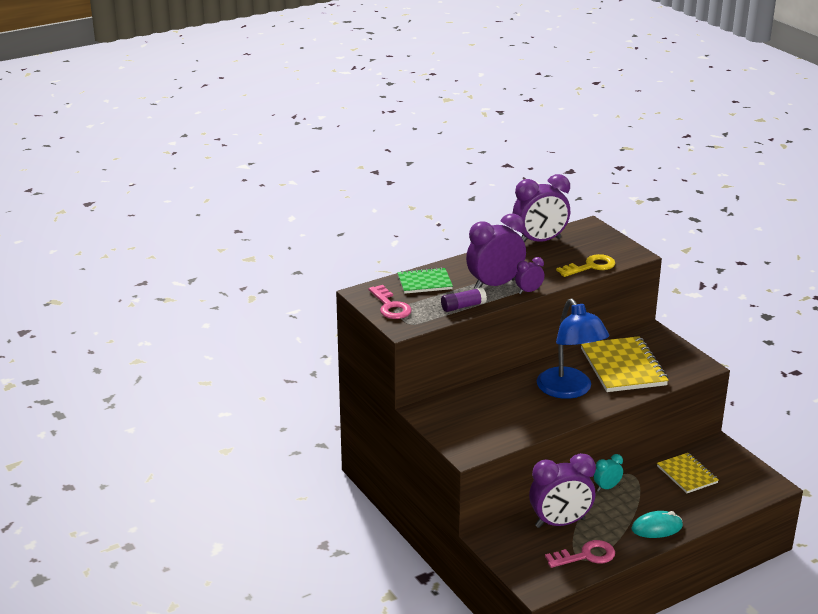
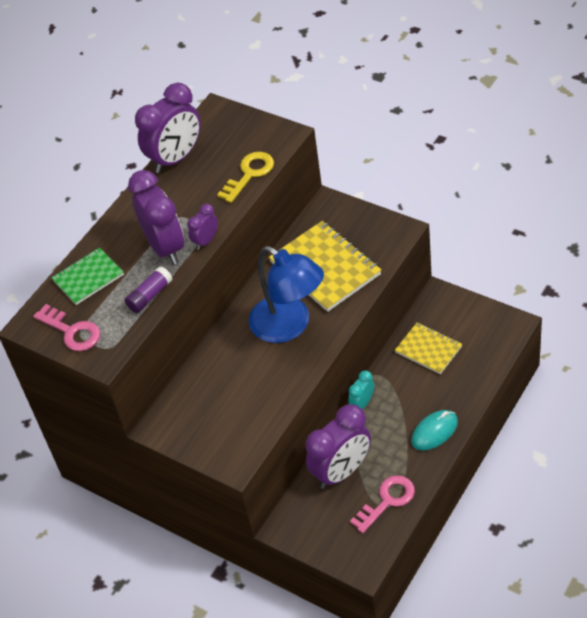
camera: 20 degrees left, 20 degrees up
(495, 285) = (165, 247): purple clock -> purple clock turned 120 degrees clockwise

